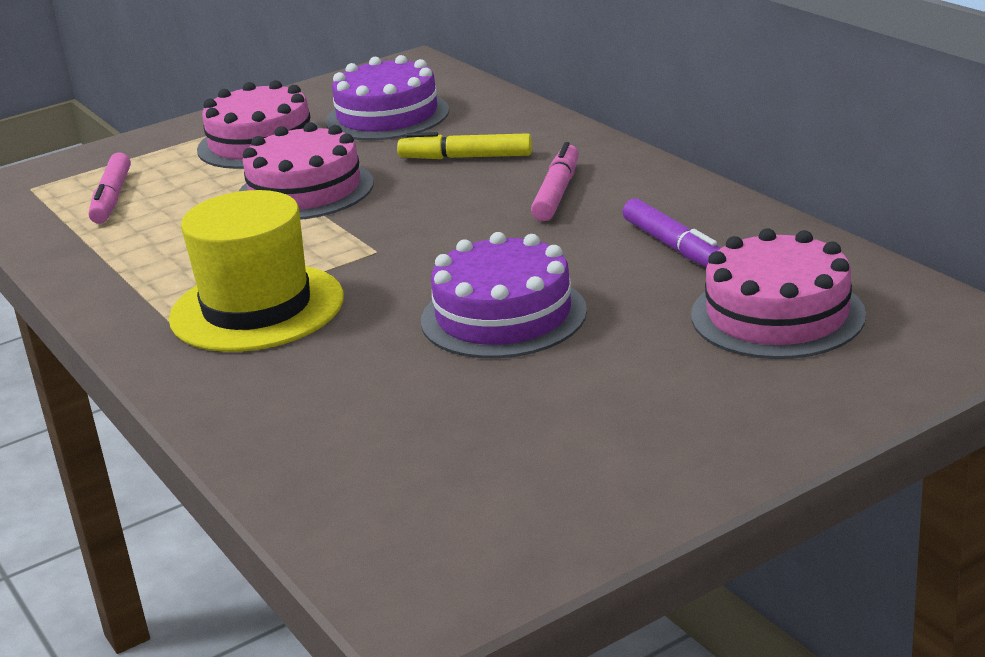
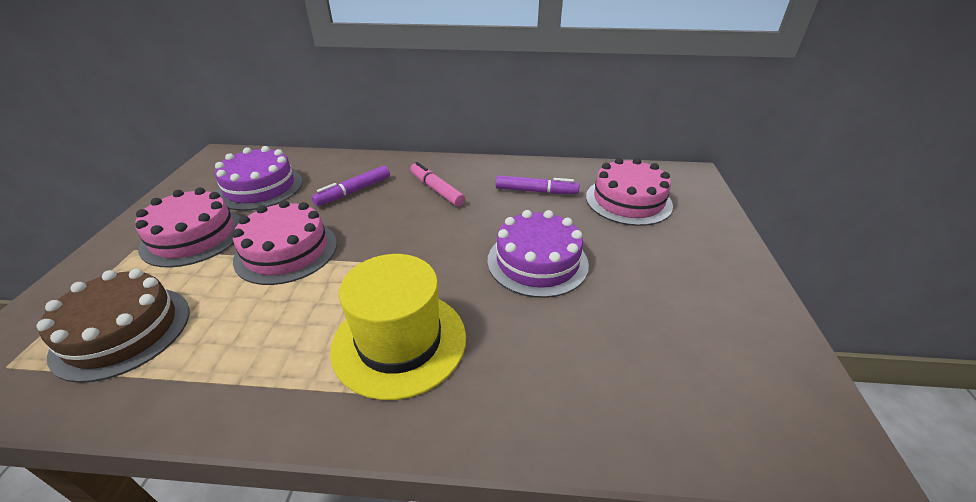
camera: 55 degrees left, 10 degrees up
(112, 198) = (122, 331): pink marker -> brown cake
(466, 157) = (353, 191): yellow marker -> purple marker

